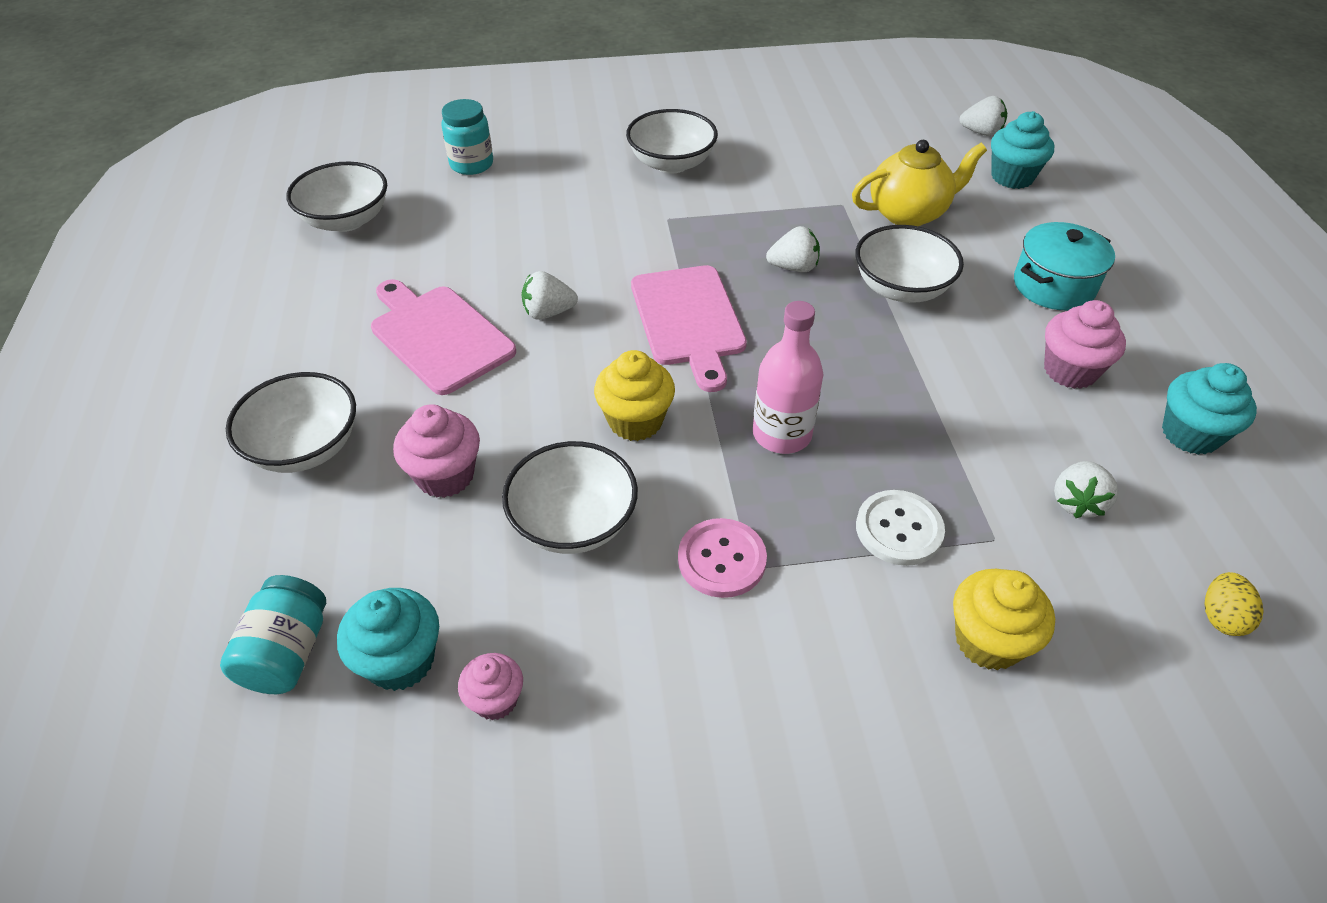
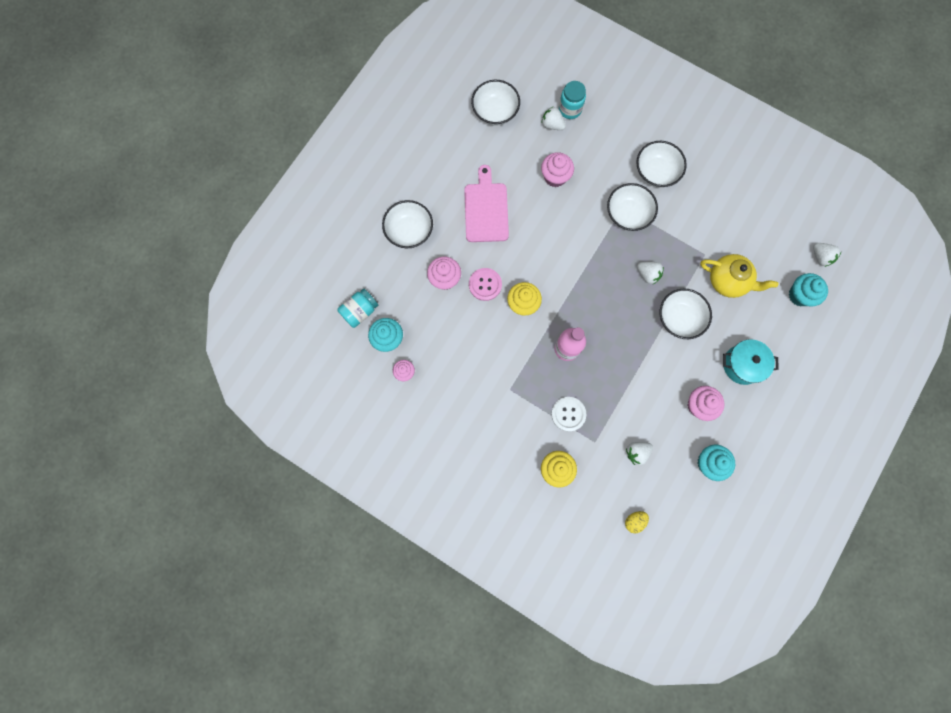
camera: 40 degrees right, 30 degrees up
(523, 240) = (555, 177): none -> pink cupcake
(548, 312) = (533, 227): white strawberry -> white strawberry (552, 125)
(573, 522) = (470, 329): white bowl -> white bowl (628, 214)
(689, 320) = (582, 271): pink cutting board -> none
(721, 559) = (504, 379): pink button -> pink button (485, 284)

